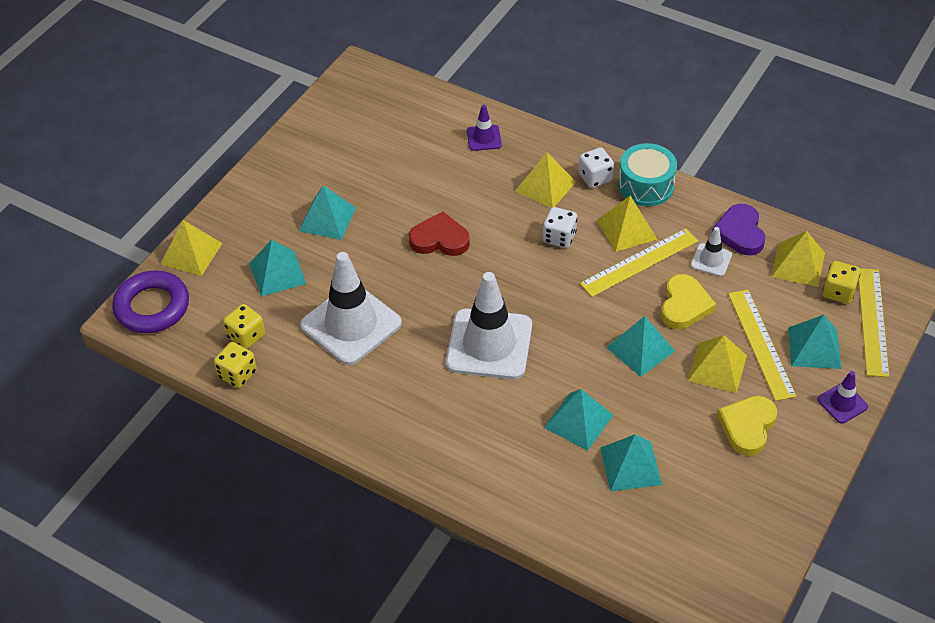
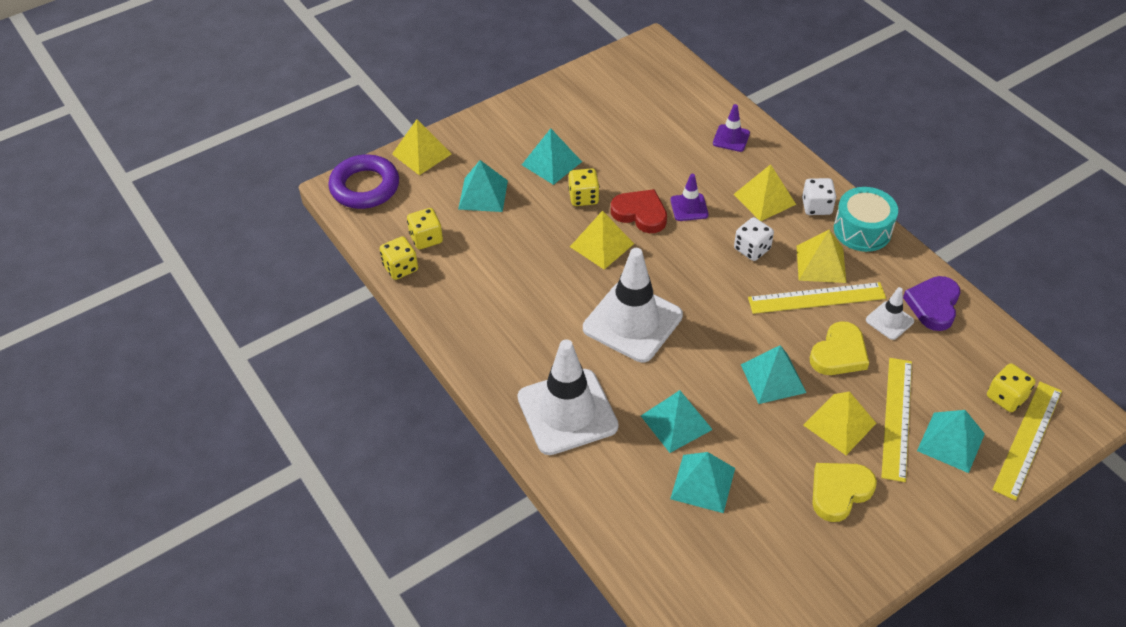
camera: 25 degrees right, 0 degrees up
(351, 324) = (520, 260): white traffic cone -> white traffic cone (567, 412)
(377, 242) = (583, 197): none -> yellow dice
(798, 264) = (977, 356): yellow pyramid -> yellow pyramid (601, 245)
(842, 403) = (951, 507): purple traffic cone -> purple traffic cone (689, 207)

